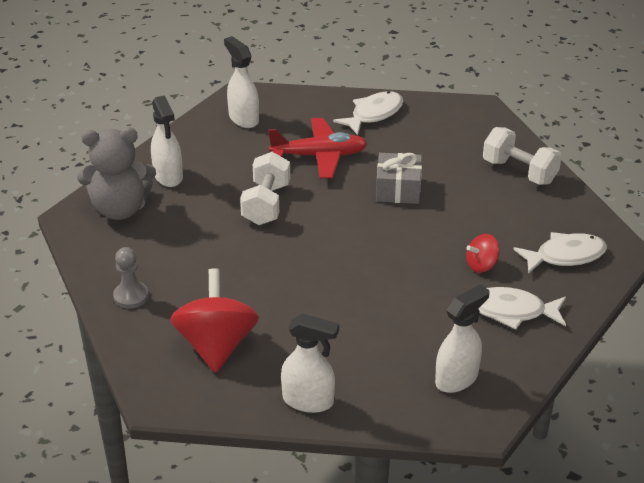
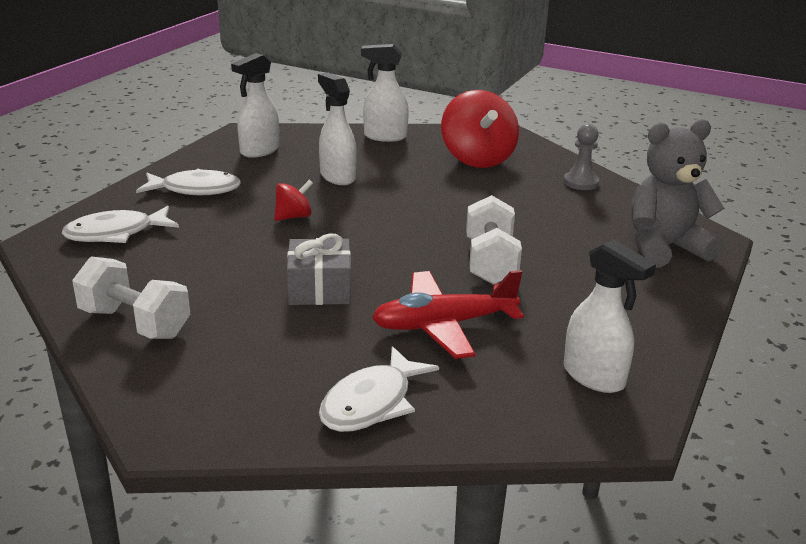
camera: 170 degrees right, 10 degrees down
(168, 176) = (639, 285): white spray bottle -> white spray bottle (337, 177)
(481, 265) = (219, 221): red spinning top -> red spinning top (293, 217)

